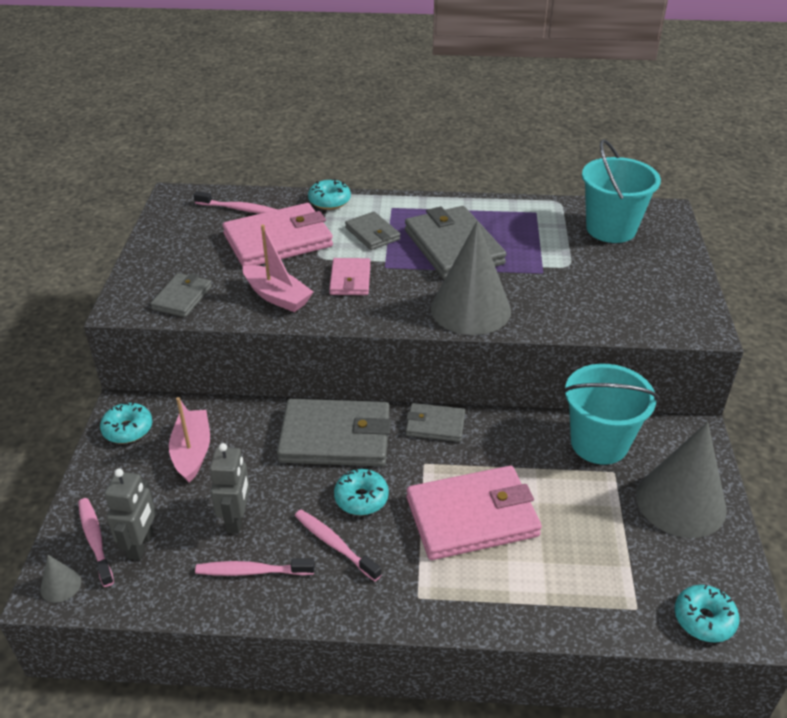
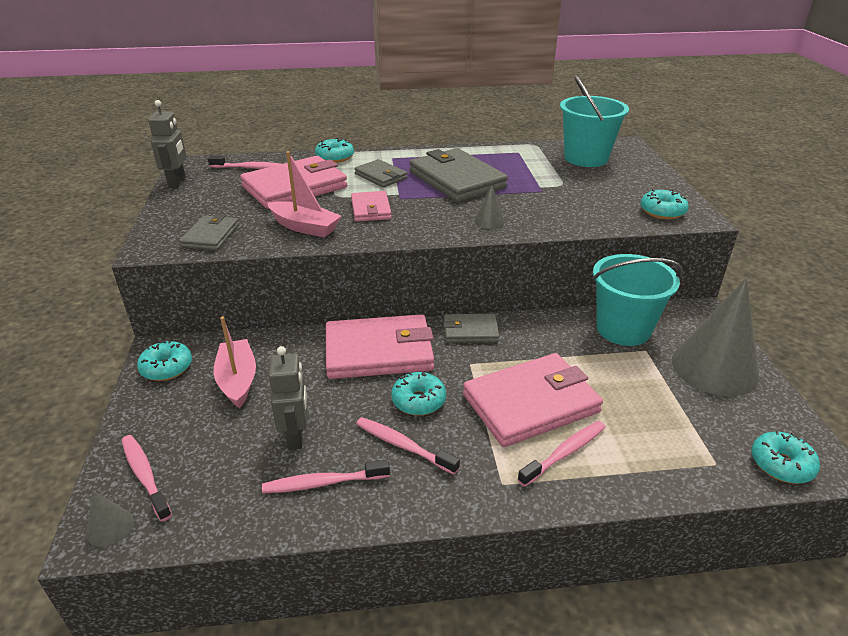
camera: 10 degrees left, 5 degrees down
(141, 545) = (197, 473): grey robot -> grey robot (177, 182)
(335, 437) = (379, 351): grey wallet -> pink wallet
(470, 309) = (489, 221): grey cone -> grey cone, size x0.41
(489, 575) = (565, 453): none -> pink toothbrush
(667, 316) = (662, 212): none -> turquoise donut

